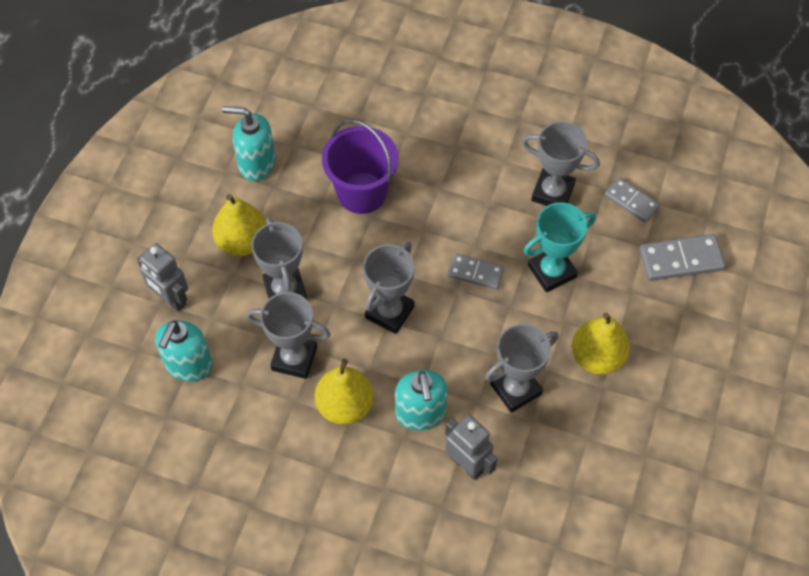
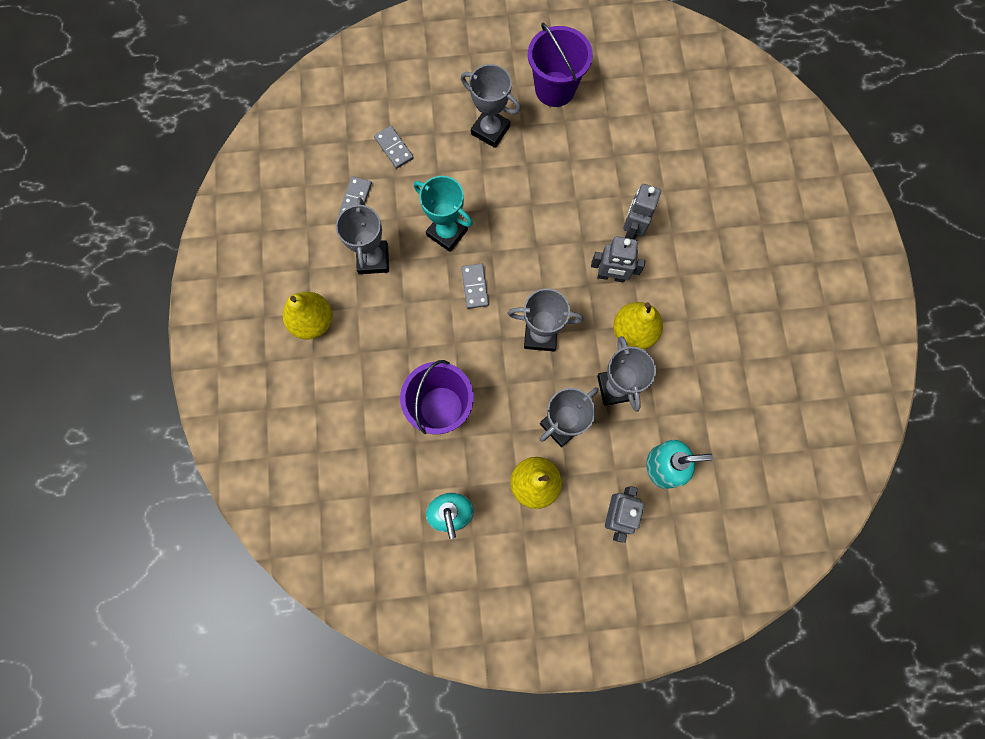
camera: 115 degrees left, 15 degrees up
(420, 413) = (611, 276): turquoise soap dispenser -> grey robot
(515, 389) = (558, 220): grey trophy -> grey trophy (490, 130)
(597, 357) = (504, 176): yellow pear -> yellow pear (313, 321)
(681, 260) = (394, 148): grey domino -> grey domino, size x0.66
(695, 464) = (555, 89): none -> purple bucket

